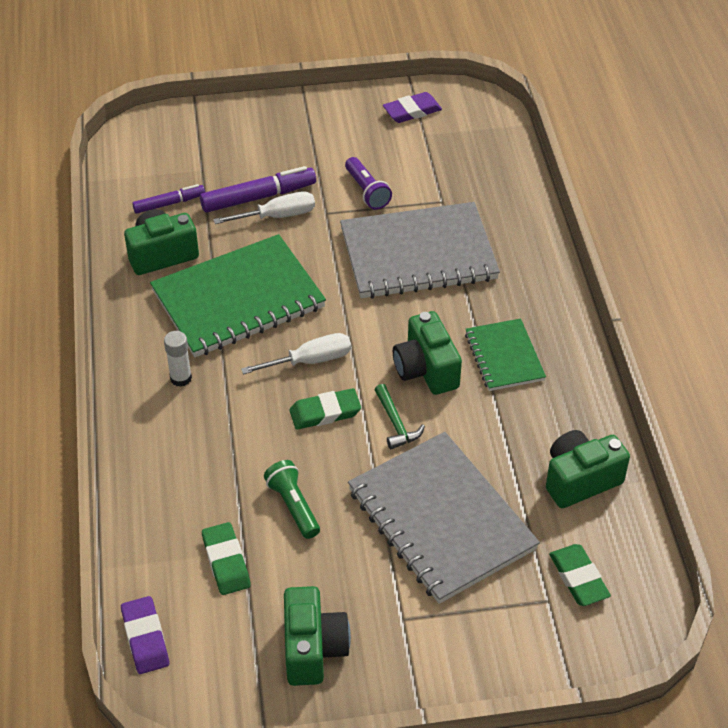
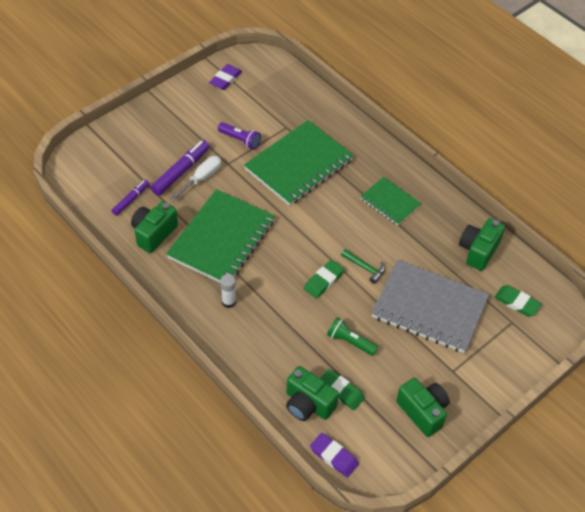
camera: 35 degrees left, 5 degrees up
(310, 361) = (291, 255): white screwdriver -> none
(418, 254) = (299, 165): grey notebook -> green notebook
(426, 370) = (356, 230): green camera -> green camera (308, 404)

